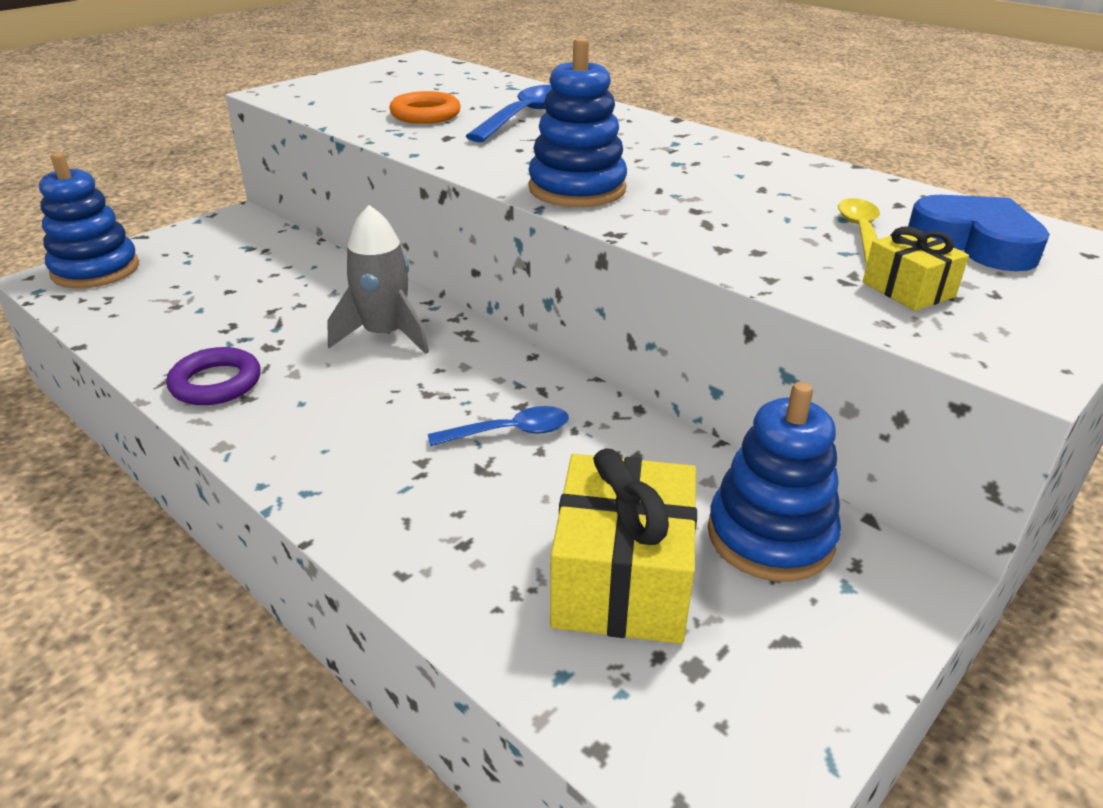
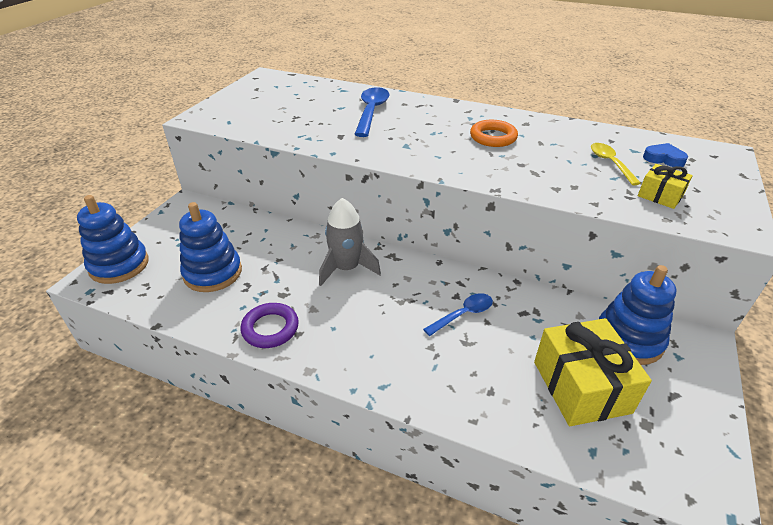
camera: 20 degrees left, 5 degrees up
(425, 114) = (311, 120): orange ring -> orange ring (493, 137)
(577, 189) = (448, 162): blue stacking toy -> blue stacking toy (213, 273)
(975, 242) = (663, 159): blue heart -> blue heart, size x0.58

